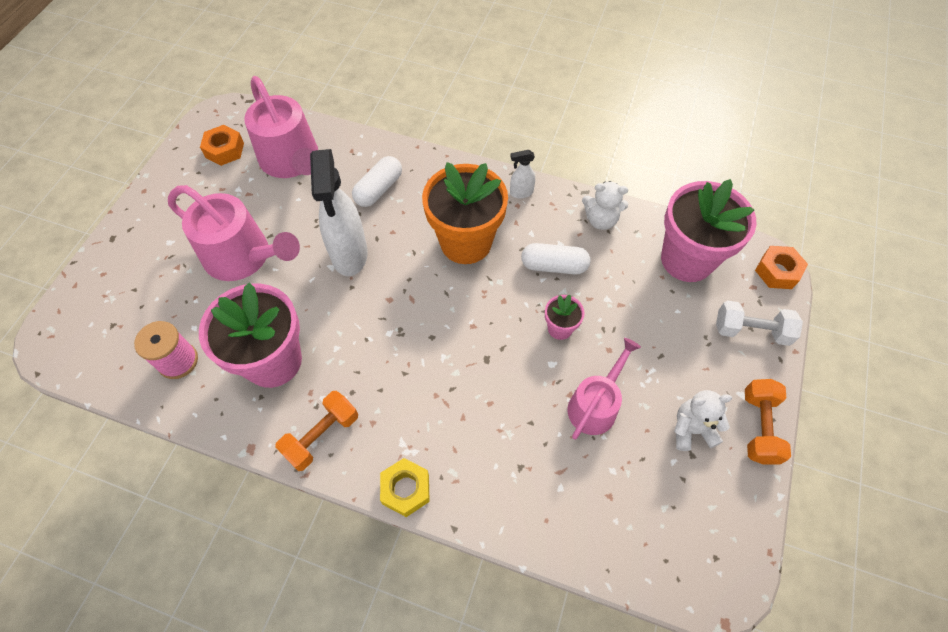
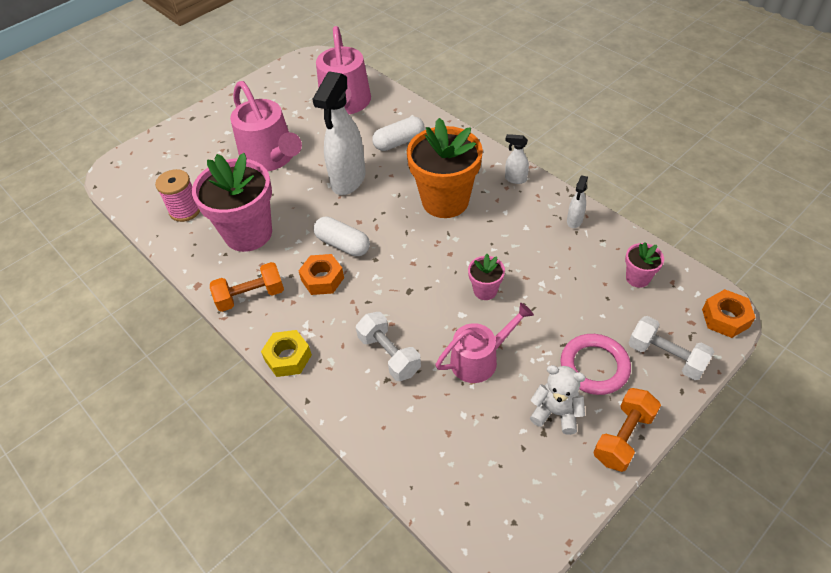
camera: 30 degrees right, 10 degrees down
(224, 150) = (302, 83): orange nut -> orange nut (322, 279)
(507, 439) = (389, 355): none -> white dumbbell
(554, 266) = (509, 242): white capsule -> white capsule (343, 244)
(600, 220) = (574, 221): white teddy bear -> white spray bottle
(687, 260) = (637, 278): pink flower pot -> pink flower pot, size x0.45
(698, 367) = (594, 366): none -> pink ring

